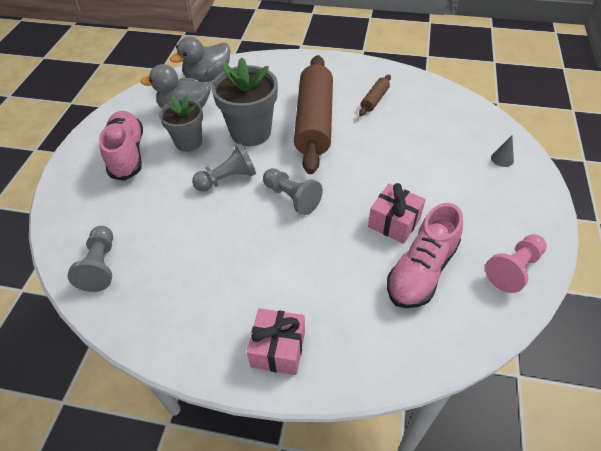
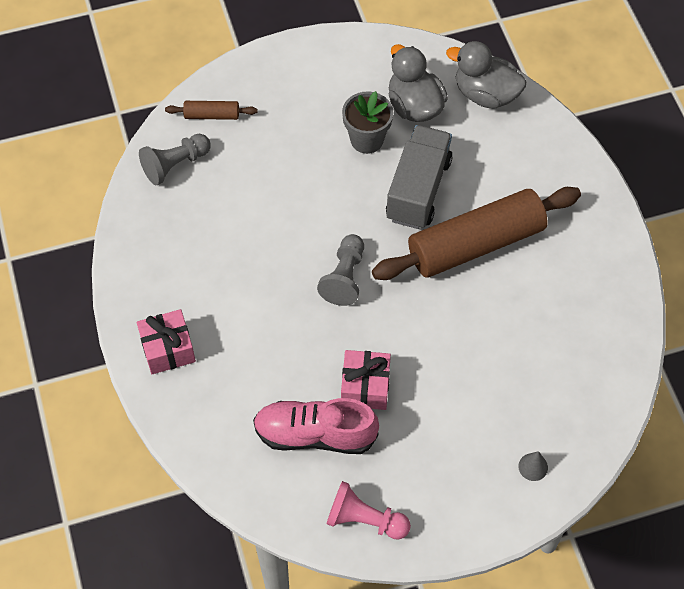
camera: 60 degrees right, 10 degrees up
(127, 154) = (316, 96): pink shoe -> none
(227, 179) = (336, 206): grey pawn -> none
(251, 132) = (418, 190): grey flower pot -> grey truck
(374, 100) = (558, 291): brown rolling pin -> brown rolling pin (212, 115)

